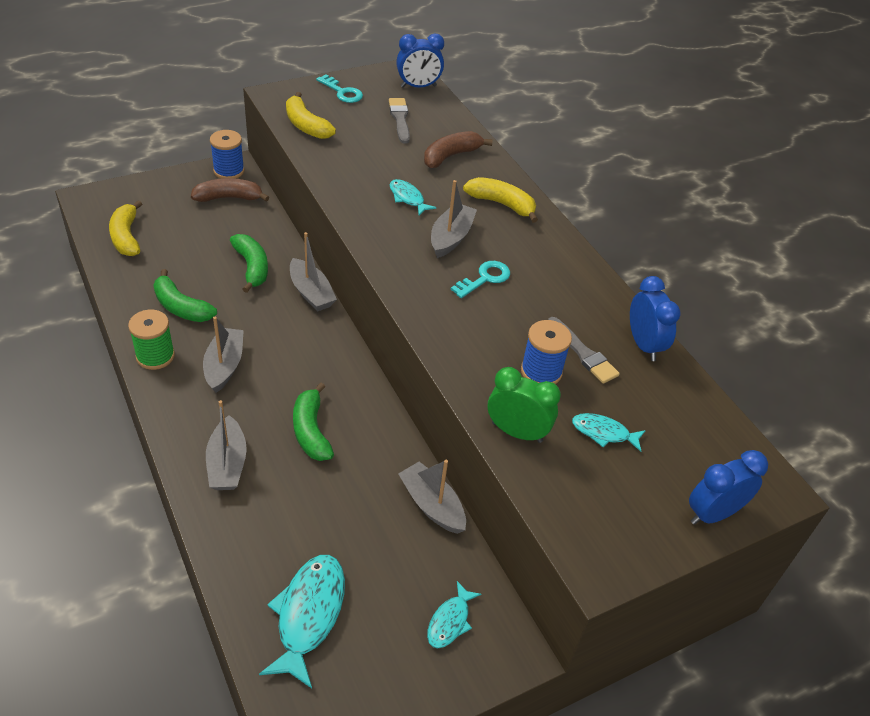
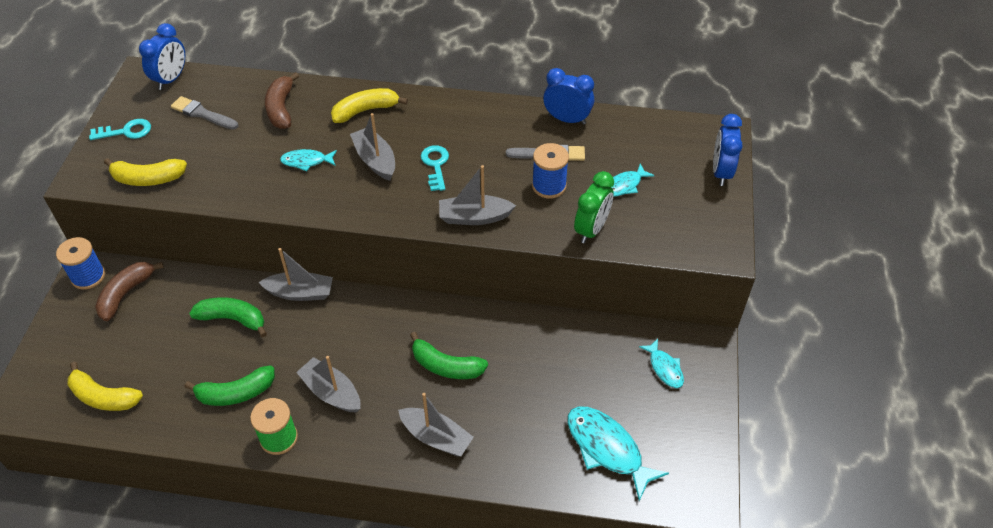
camera: 50 degrees left, 5 degrees up
(432, 505) = (567, 327): grey boat -> grey boat (474, 217)
(517, 432) = (591, 229): green clock -> green clock turned 150 degrees clockwise

